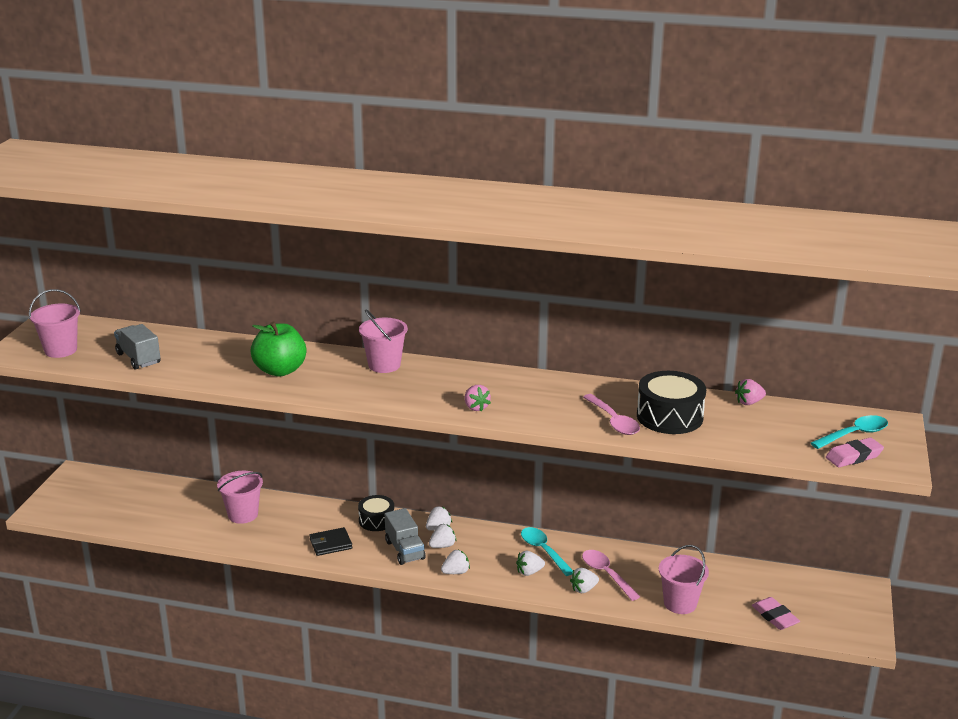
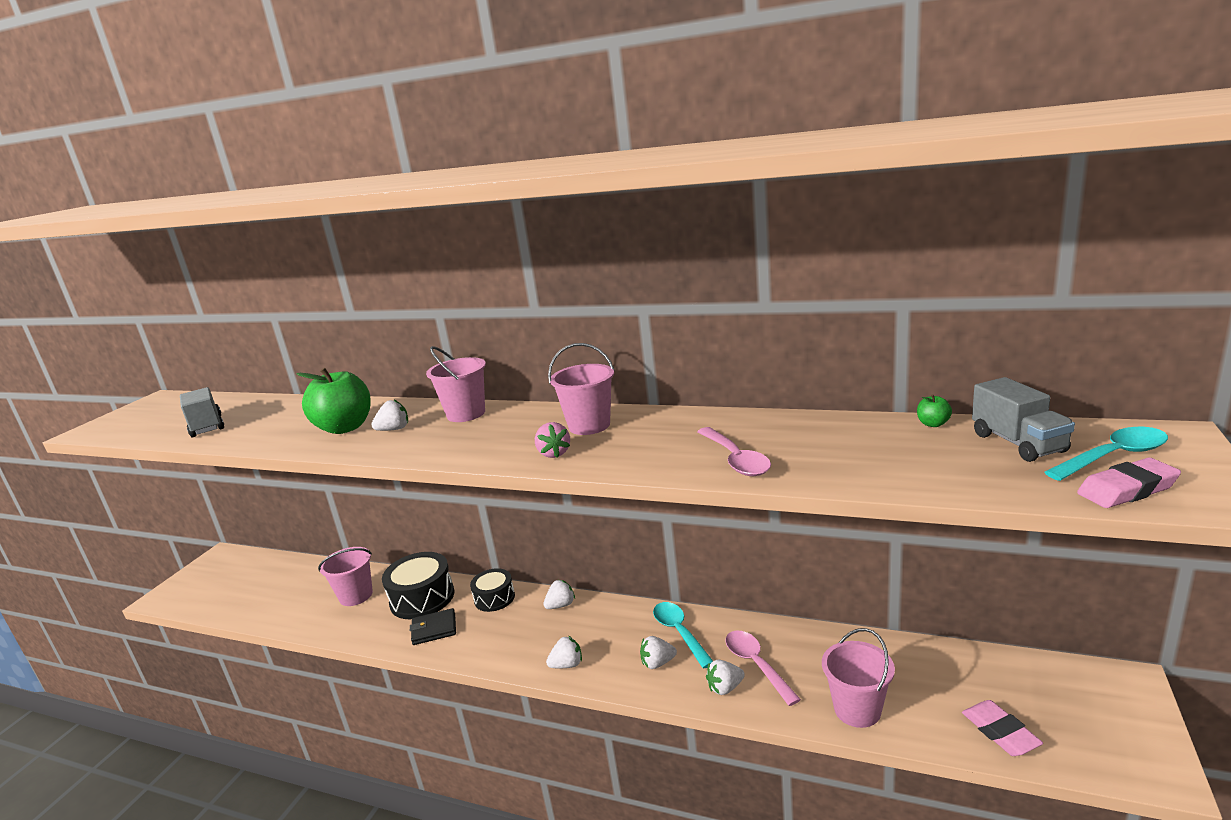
camera: 10 degrees right, 5 degrees down
(60, 350) = (138, 424): pink bucket -> pink bucket (589, 425)
(405, 550) = (514, 635): grey truck -> grey truck (1018, 443)
(442, 546) = (560, 628): white strawberry -> white strawberry (394, 429)
(669, 416) = (817, 449): black drum -> black drum (422, 598)
(749, 402) = (933, 424): pink strawberry -> green apple

